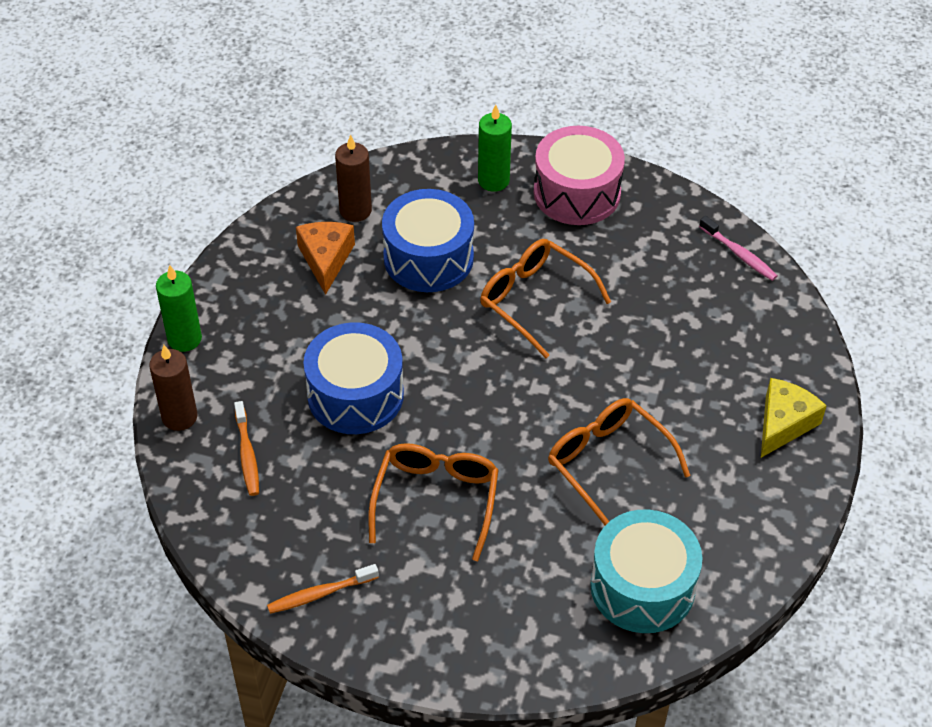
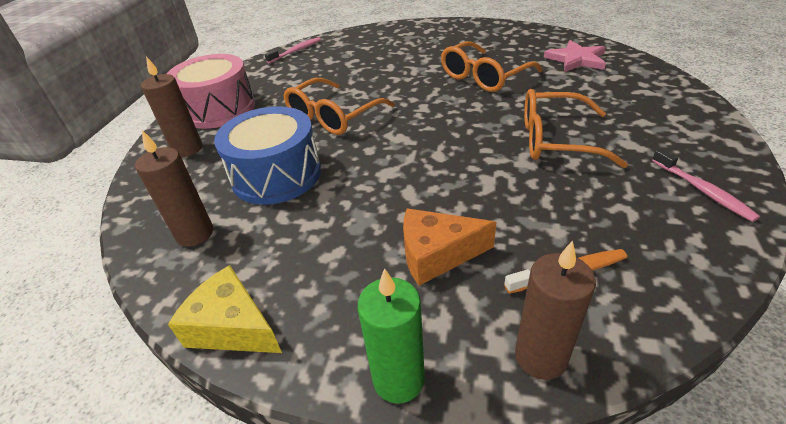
camera: 90 degrees left, 10 degrees down
(320, 594) = (703, 191): orange toothbrush -> pink toothbrush
(326, 259) = (265, 248): orange cheese -> orange cheese (437, 254)
(355, 395) = (456, 199): blue drum -> none
(493, 180) = (187, 149): green candle -> brown candle
(642, 586) = (576, 59): turquoise drum -> pink star
(783, 424) = (431, 32): yellow cheese -> yellow cheese (233, 326)

